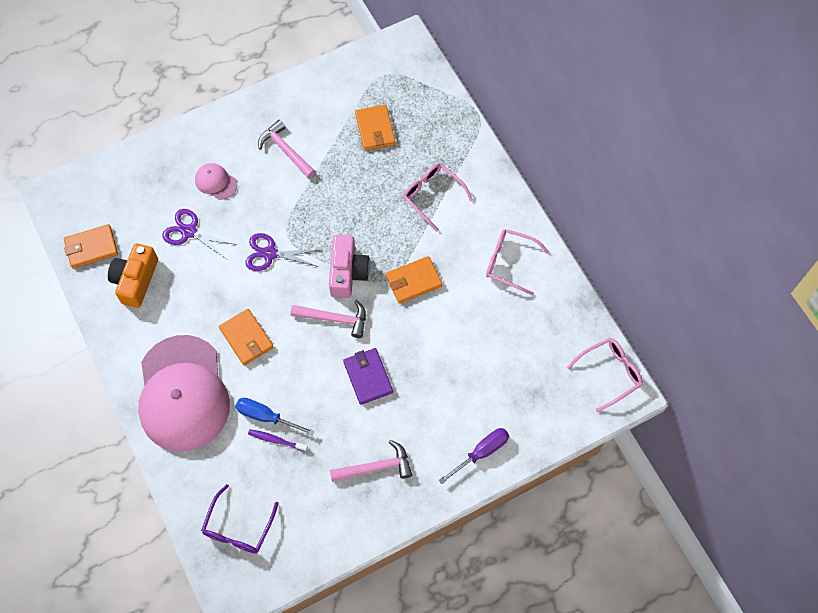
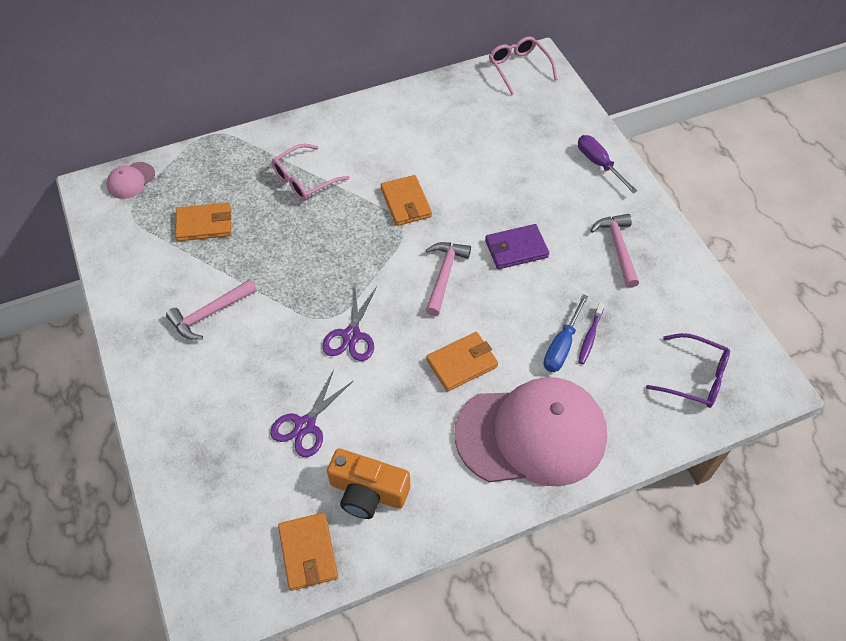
camera: 85 degrees left, 10 degrees down
(216, 182) = (237, 393): pink cap -> pink cap (131, 180)
(347, 272) = (387, 260): pink camera -> none
(509, 263) = (395, 125): pink glasses -> none

